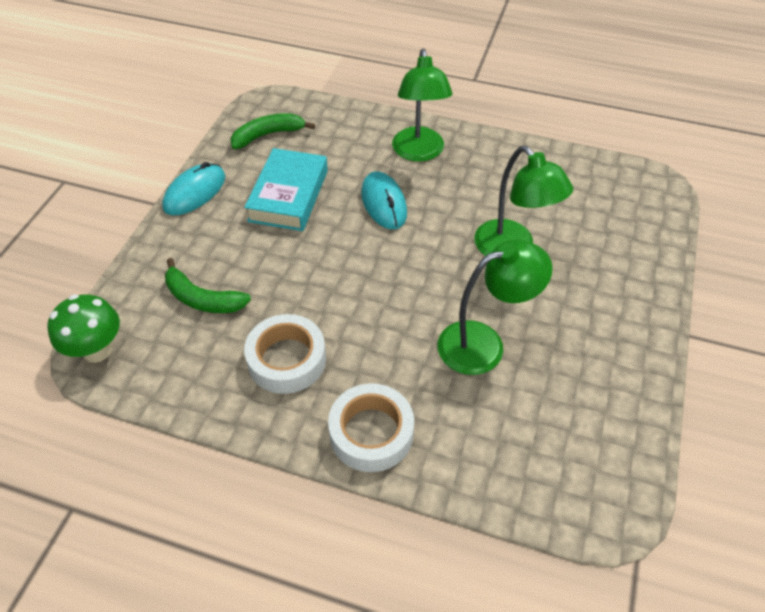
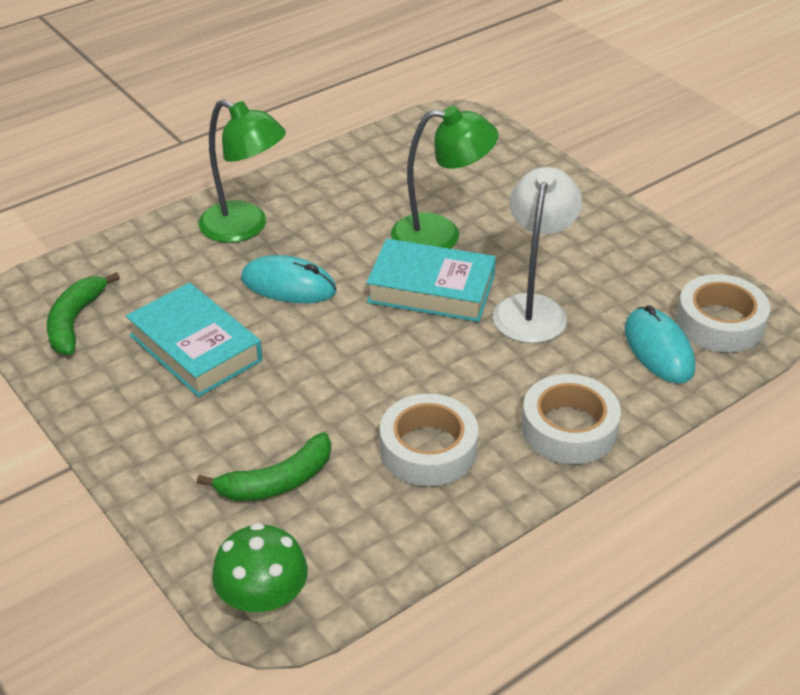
camera: 55 degrees left, 10 degrees down
(195, 192) = (97, 421): turquoise mouse -> turquoise mouse (658, 349)
(449, 275) = (431, 289): none -> turquoise book
(484, 343) = (532, 308): green lamp -> white lamp
(586, 480) = (720, 323): none -> white tape

